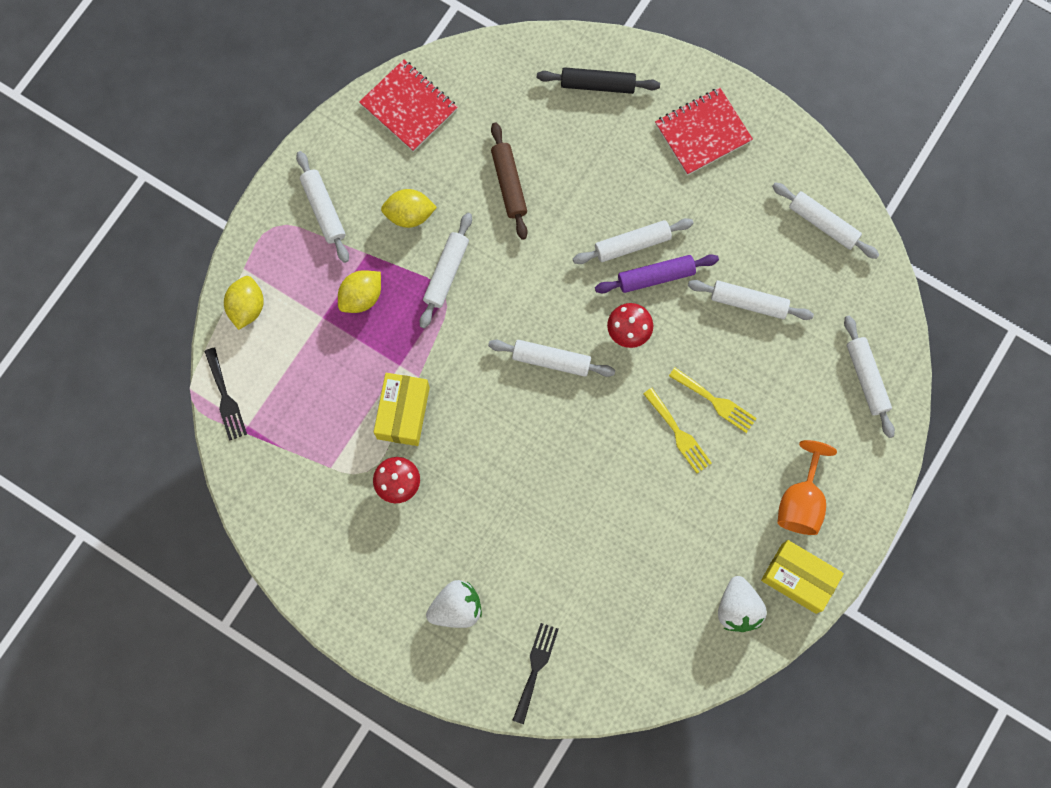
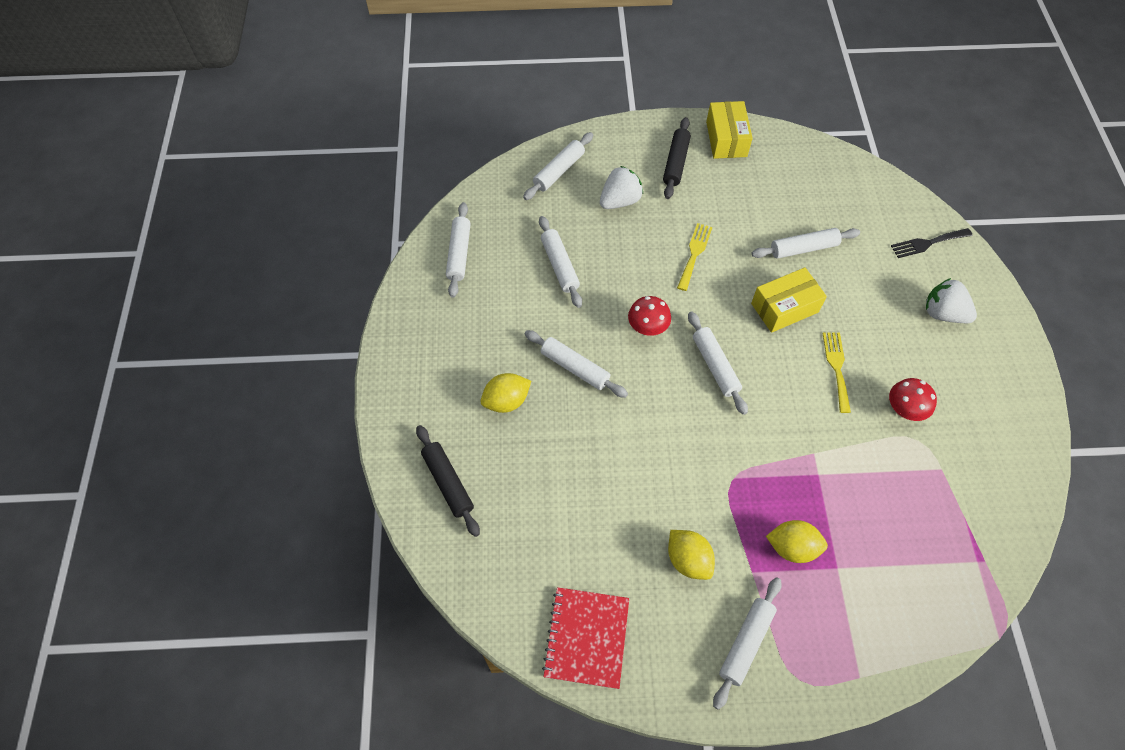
camera: 125 degrees left, 15 degrees down
(225, 398) = (976, 599): black fork -> none
(247, 307) = (889, 644): yellow lemon -> yellow lemon (506, 401)
(403, 413) = (851, 444): yellow box -> yellow box (784, 308)
(446, 273) = (713, 491): white rolling pin -> white rolling pin (803, 248)
(509, 184) = (595, 494): brown rolling pin -> none
(656, 277) = (588, 336): purple rolling pin -> none
(703, 132) = (438, 375): red notebook -> none
(715, 402) = (651, 245): yellow fork -> yellow fork (836, 367)
(738, 608) = (776, 159): white strawberry -> white strawberry (620, 201)
(801, 501) = (676, 163): orange goblet -> black rolling pin

